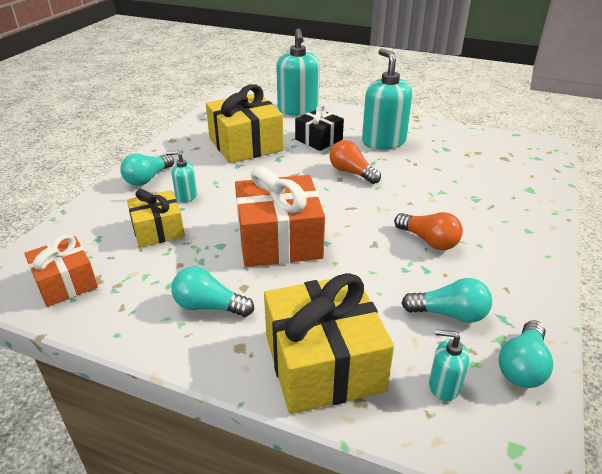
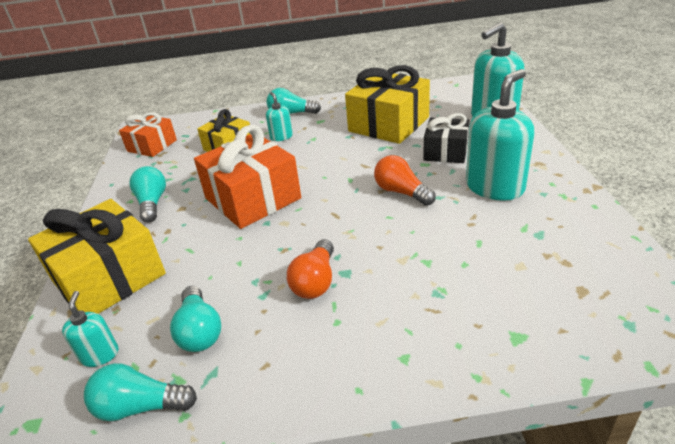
camera: 65 degrees right, 0 degrees up
(351, 172) = (401, 192): orange light bulb -> orange light bulb turned 60 degrees counterclockwise

